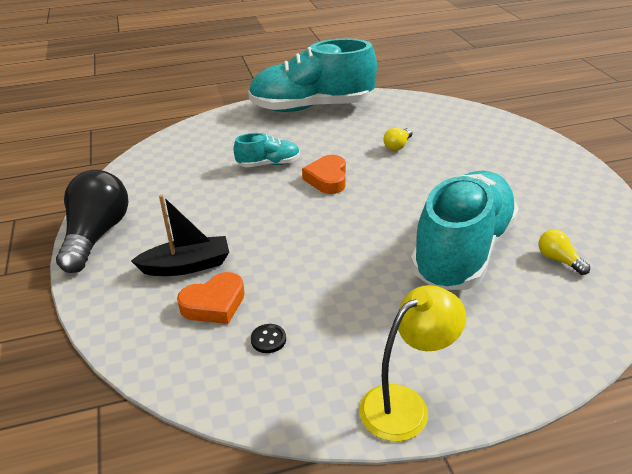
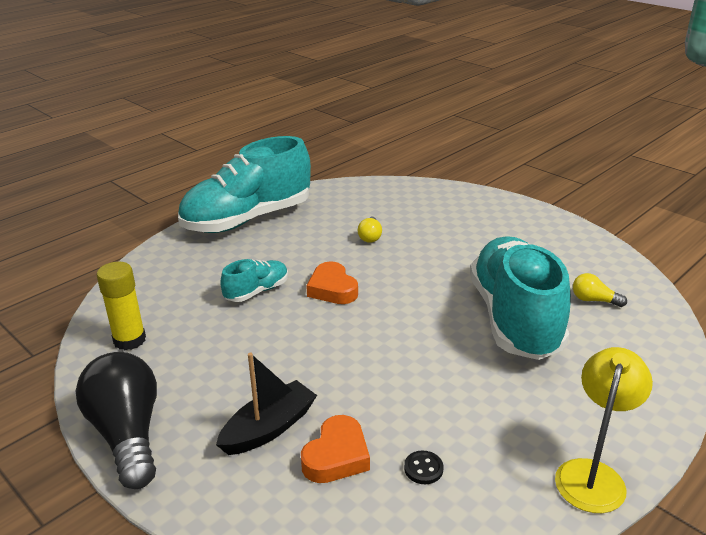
camera: 30 degrees left, 5 degrees down
(153, 172) = (129, 340): none -> yellow glue stick

